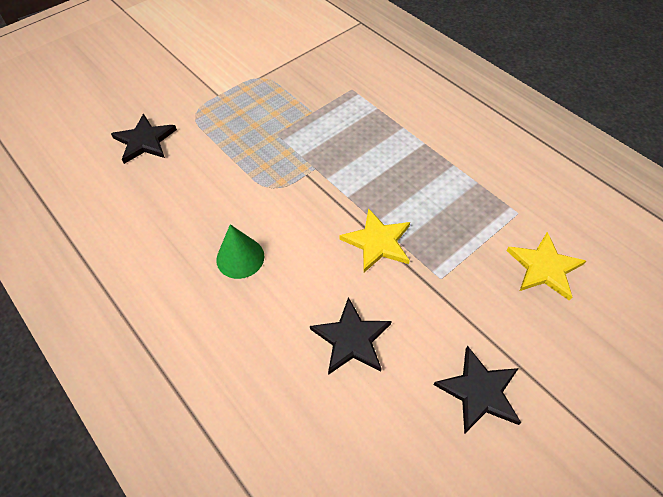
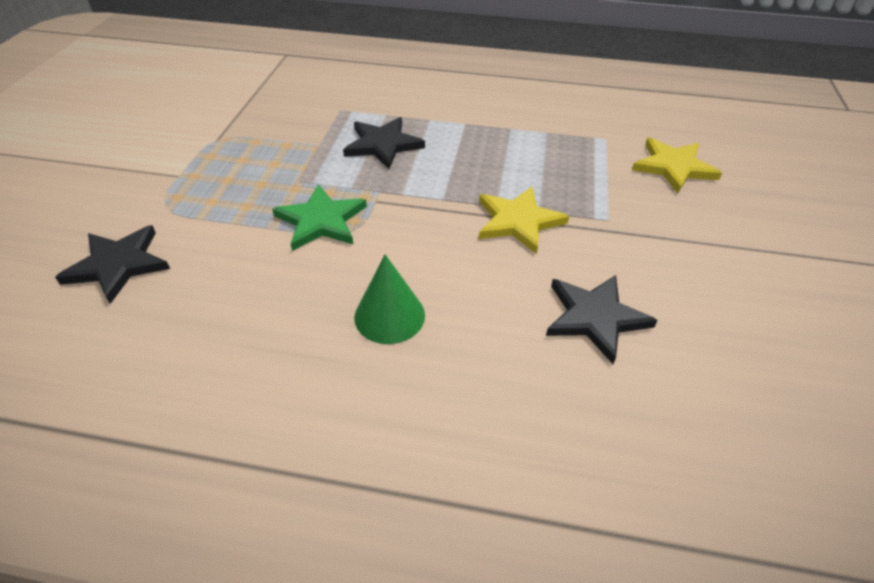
camera: 40 degrees left, 10 degrees down
(263, 171) = (321, 221): none -> green star
(479, 391) = (746, 287): black star -> black star (383, 144)

